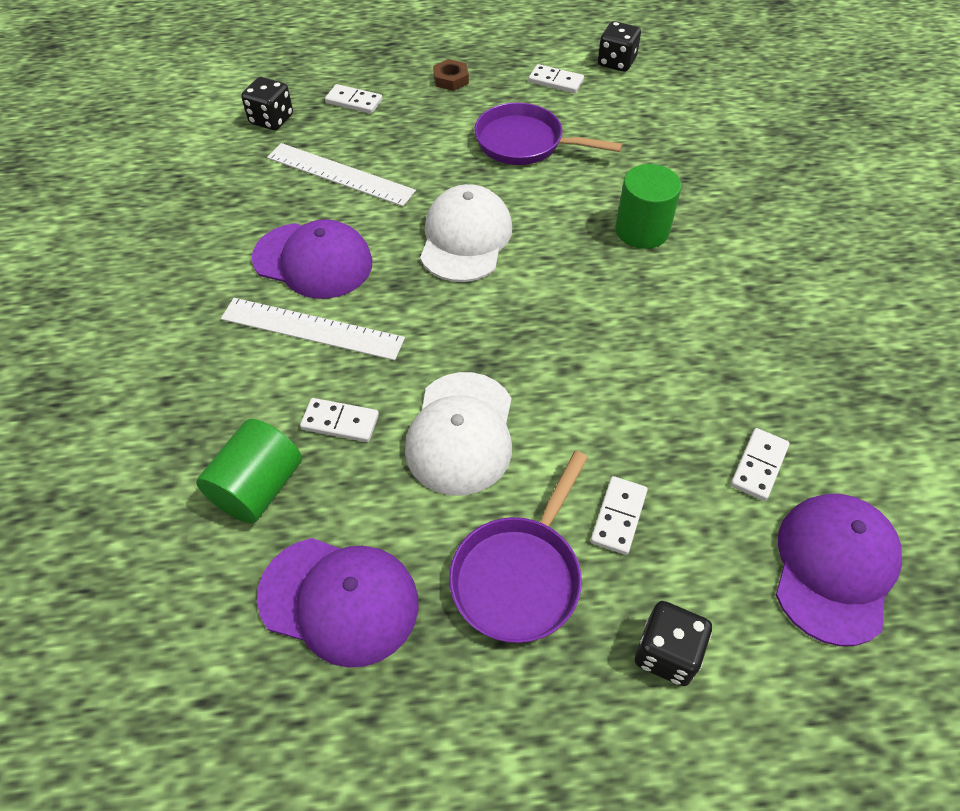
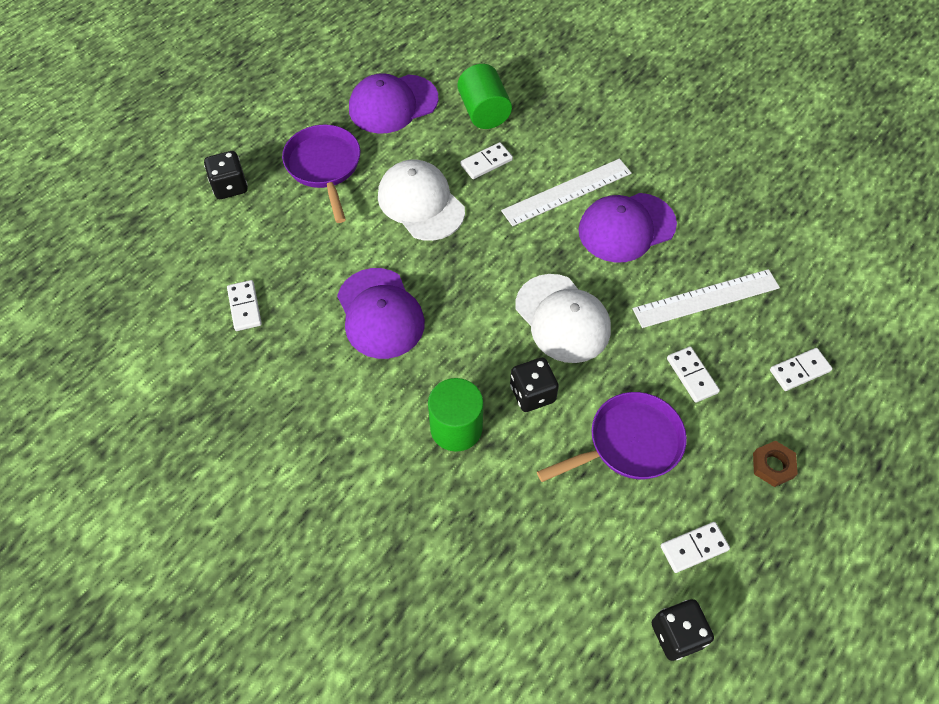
camera: 135 degrees right, 5 degrees up
(271, 119) = (820, 302): black dice -> black dice (532, 394)
(618, 517) = (300, 224): white domino -> white domino (692, 375)
(834, 568) = (169, 281): purple cap -> purple cap (380, 313)

